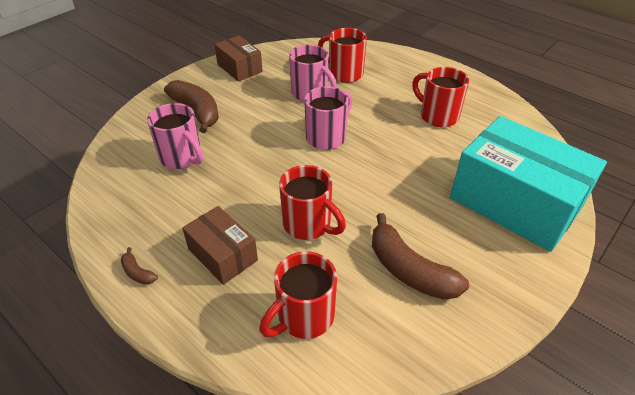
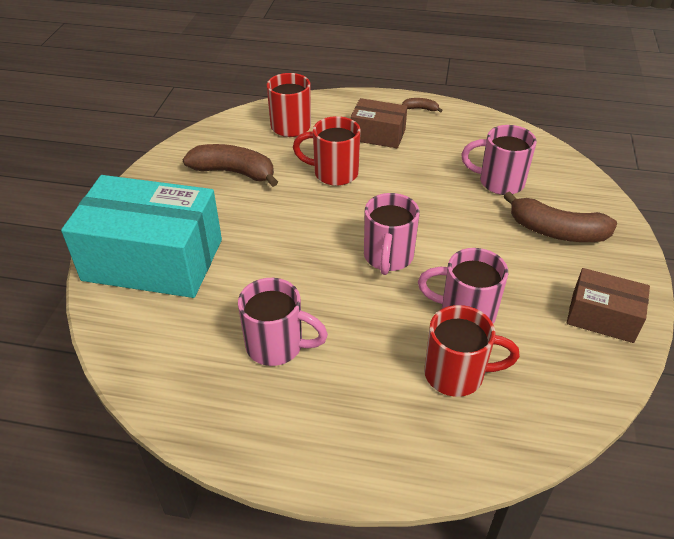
camera: 150 degrees right, 0 degrees up
(437, 116) = (277, 346): red mug -> pink mug

